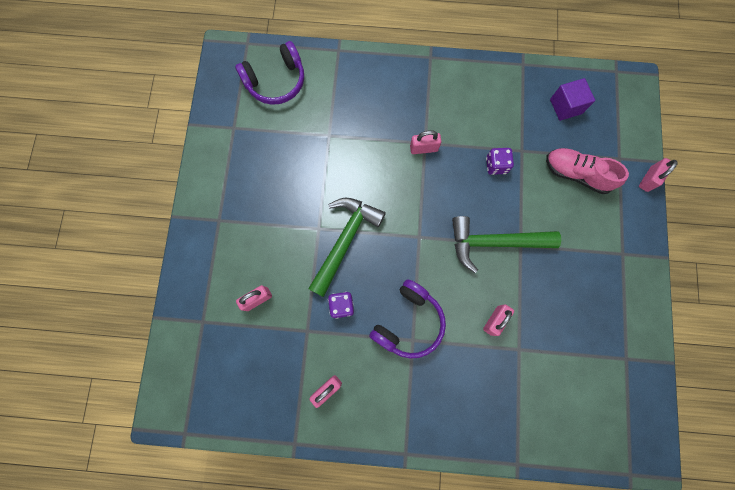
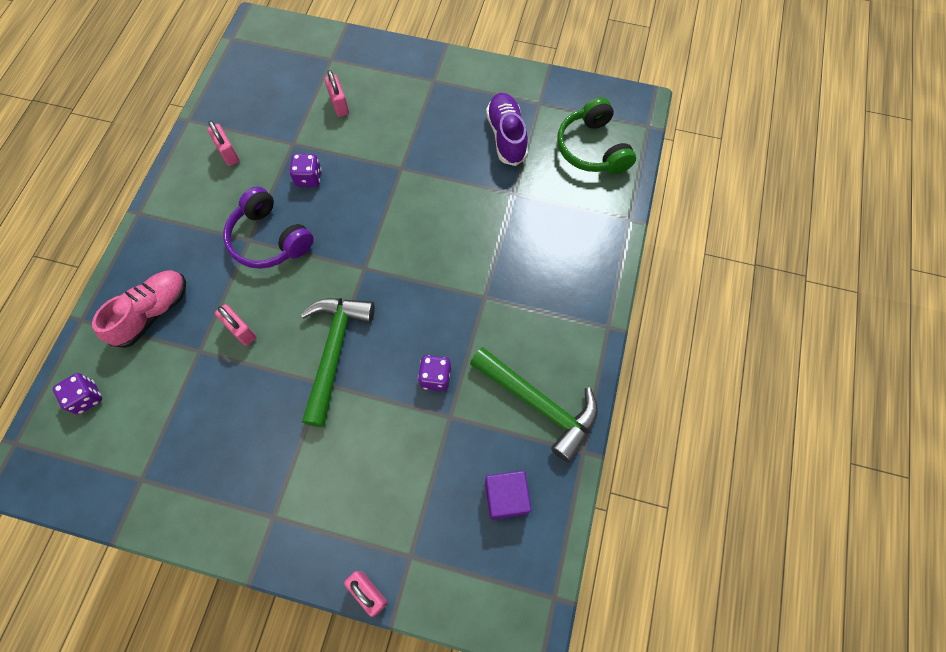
camera: 100 degrees right, 10 degrees down
(273, 148) = (506, 136): none -> purple shoe
(276, 81) = (592, 148): purple headphones -> green headphones
(345, 241) = (380, 191): green hammer -> green hammer (539, 404)
(423, 148) = (476, 294): pink padlock -> none
(576, 174) = (400, 484): pink shoe -> pink shoe (152, 313)
(580, 429) = (86, 397): none -> purple dice

